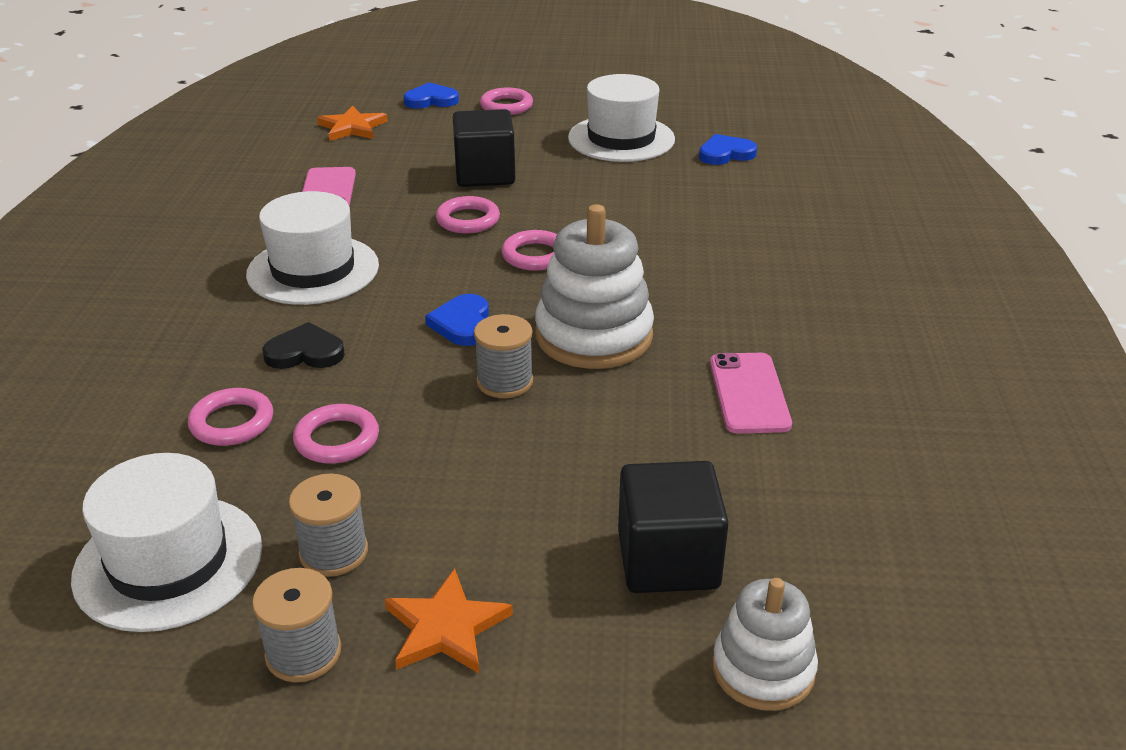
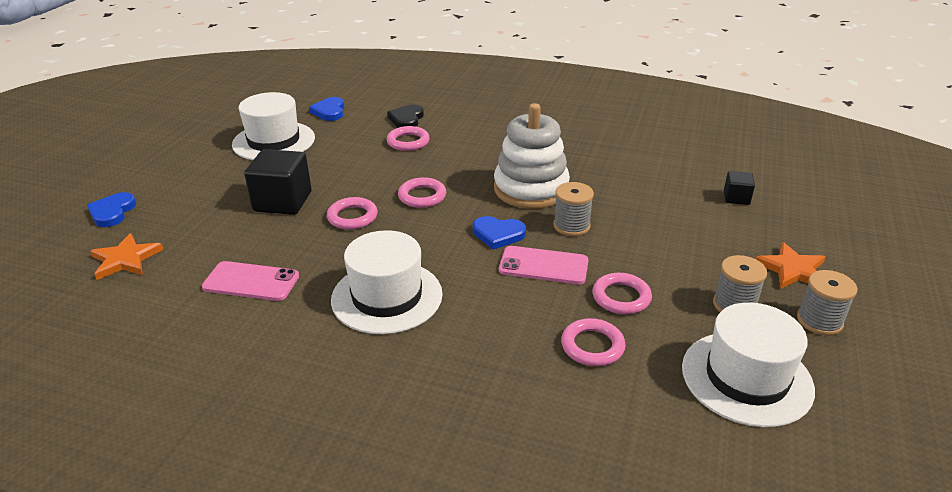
camera: 75 degrees left, 0 degrees up
(305, 352) = (510, 306): black heart -> black heart (406, 119)
(506, 106) = (166, 178): pink ring -> pink ring (408, 142)
(668, 560) = (736, 198): black cube -> black cube, size x0.51
(749, 393) = (602, 153): pink phone -> pink phone (543, 266)
(763, 669) = (806, 187): white stacking toy -> none

